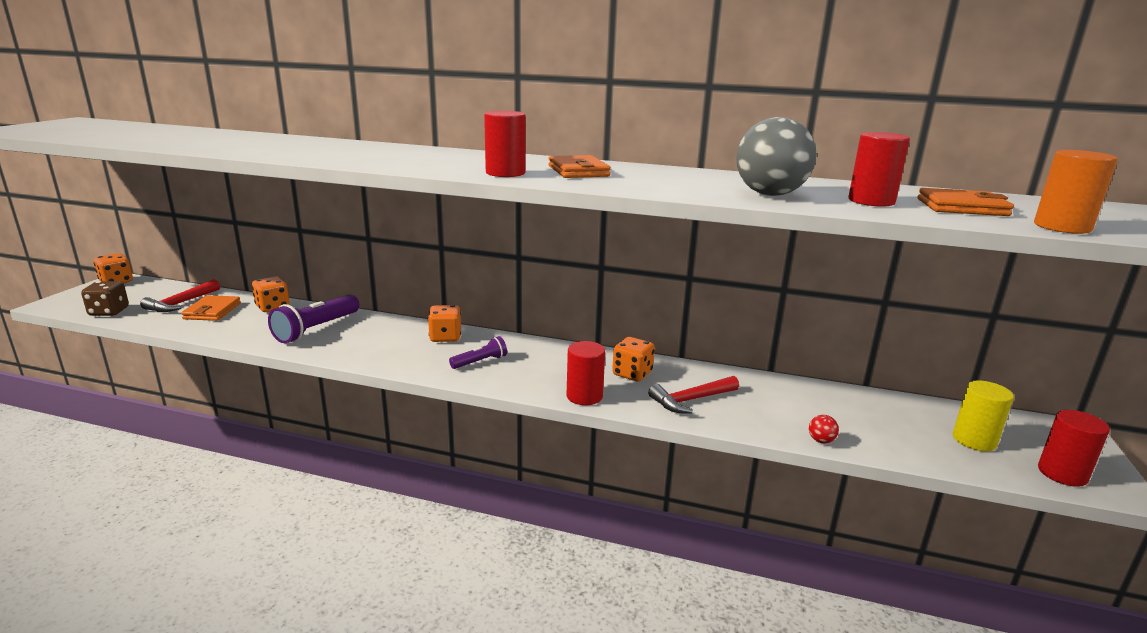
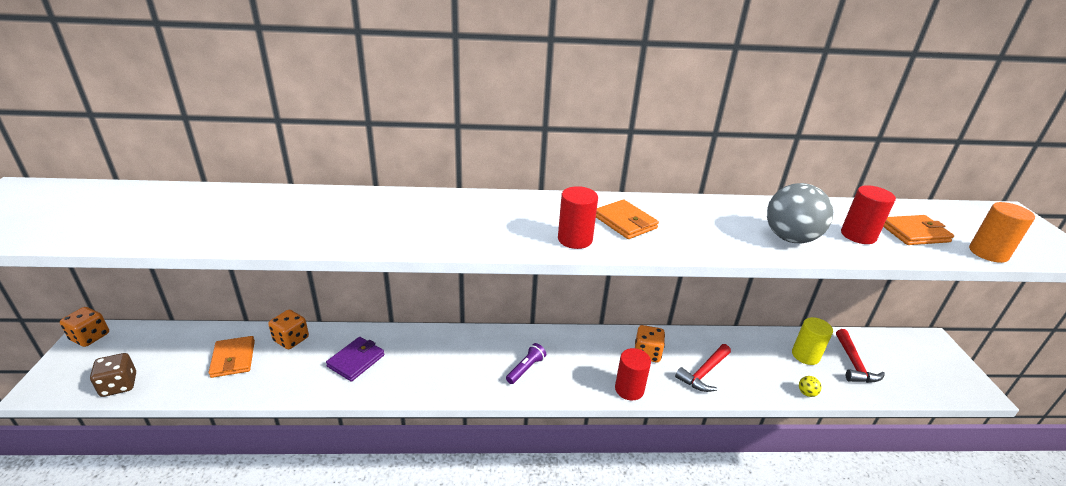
camera: 20 degrees left, 10 degrees up
(181, 303) = (190, 354): red hammer -> red hammer (854, 364)
(316, 329) = (356, 361): purple flashlight -> purple wallet
(445, 337) = (477, 344): orange dice -> none
(821, 440) = (806, 393): red ball -> yellow ball
(974, 440) = (889, 366): yellow cylinder -> yellow cylinder (805, 355)
(1062, 473) = (948, 384): red cylinder -> none

